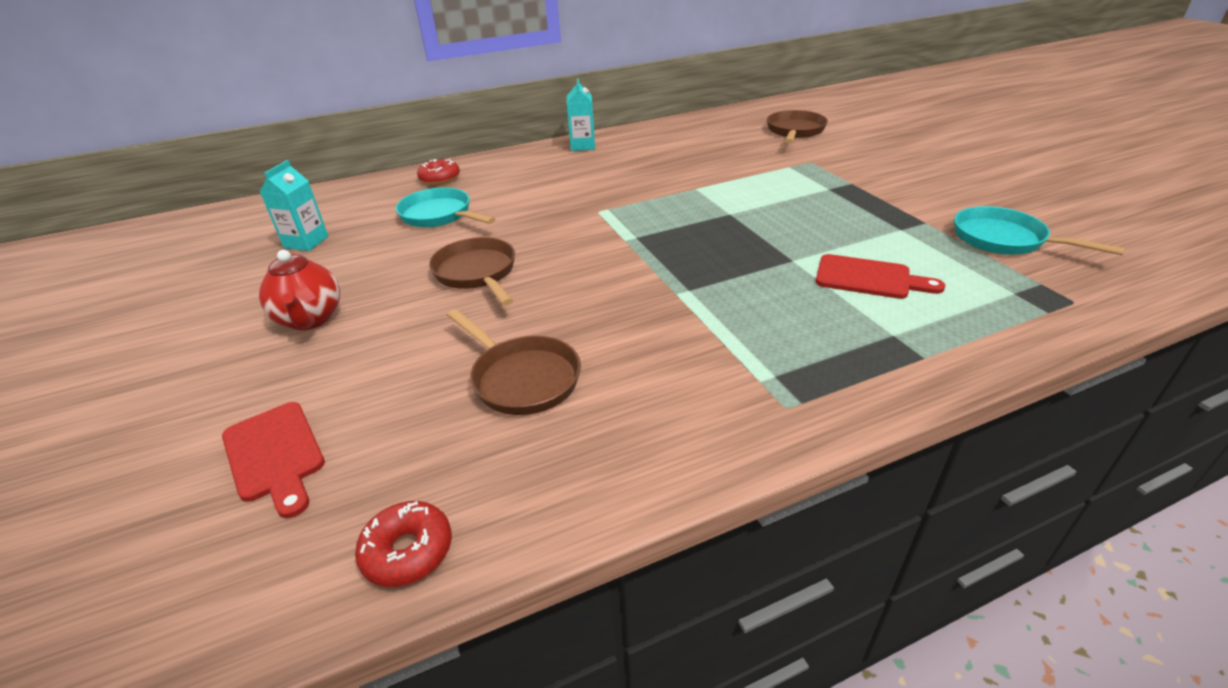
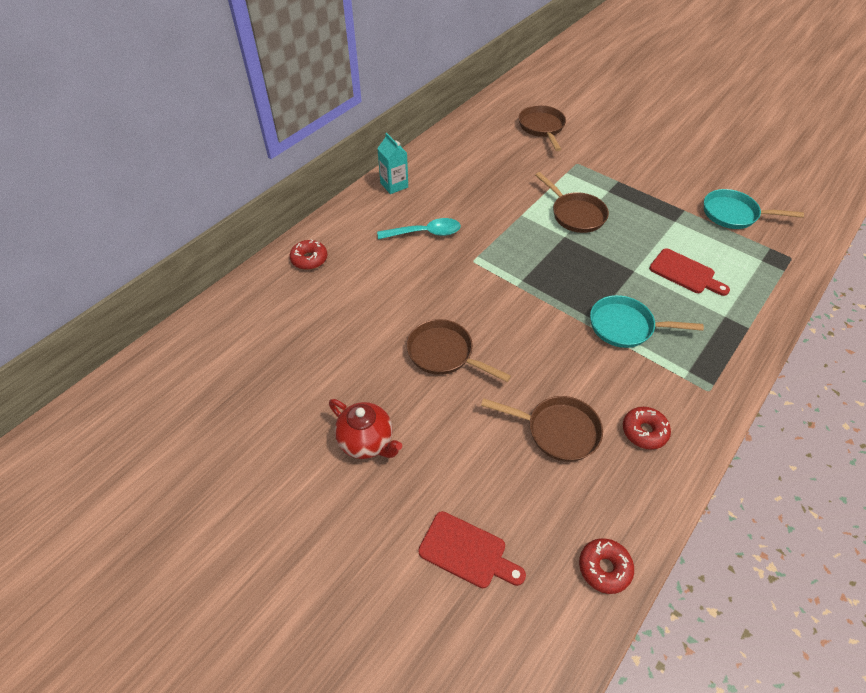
camera: 30 degrees left, 15 degrees up
(306, 242) = (271, 369): turquoise carton -> none
(439, 215) = (354, 303): turquoise pan -> turquoise pan (625, 326)
(572, 182) = (425, 233): none -> turquoise spoon
(638, 418) = (644, 431): none -> red donut
(763, 199) = (575, 214): none -> brown pan
(869, 278) = (685, 273): red cutting board -> red cutting board turned 45 degrees clockwise

